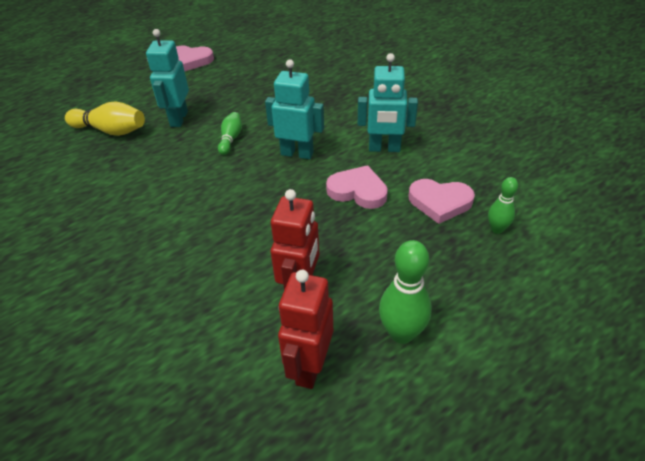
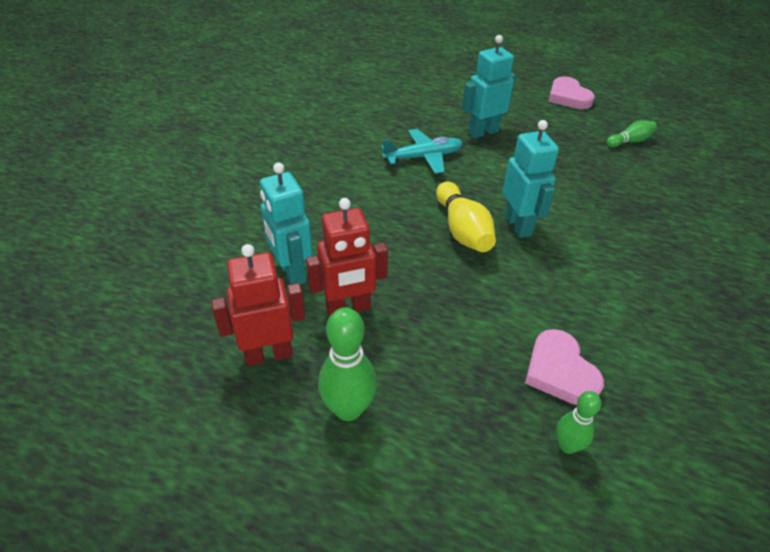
camera: 55 degrees right, 0 degrees up
(111, 131) = (429, 107): yellow bowling pin -> yellow bowling pin (462, 230)
(170, 164) = (423, 157): none -> turquoise plane
(231, 139) = (491, 174): green bowling pin -> green bowling pin (630, 141)
(358, 191) = (510, 294): pink heart -> none
(384, 148) = (597, 287): turquoise robot -> turquoise robot (291, 272)

